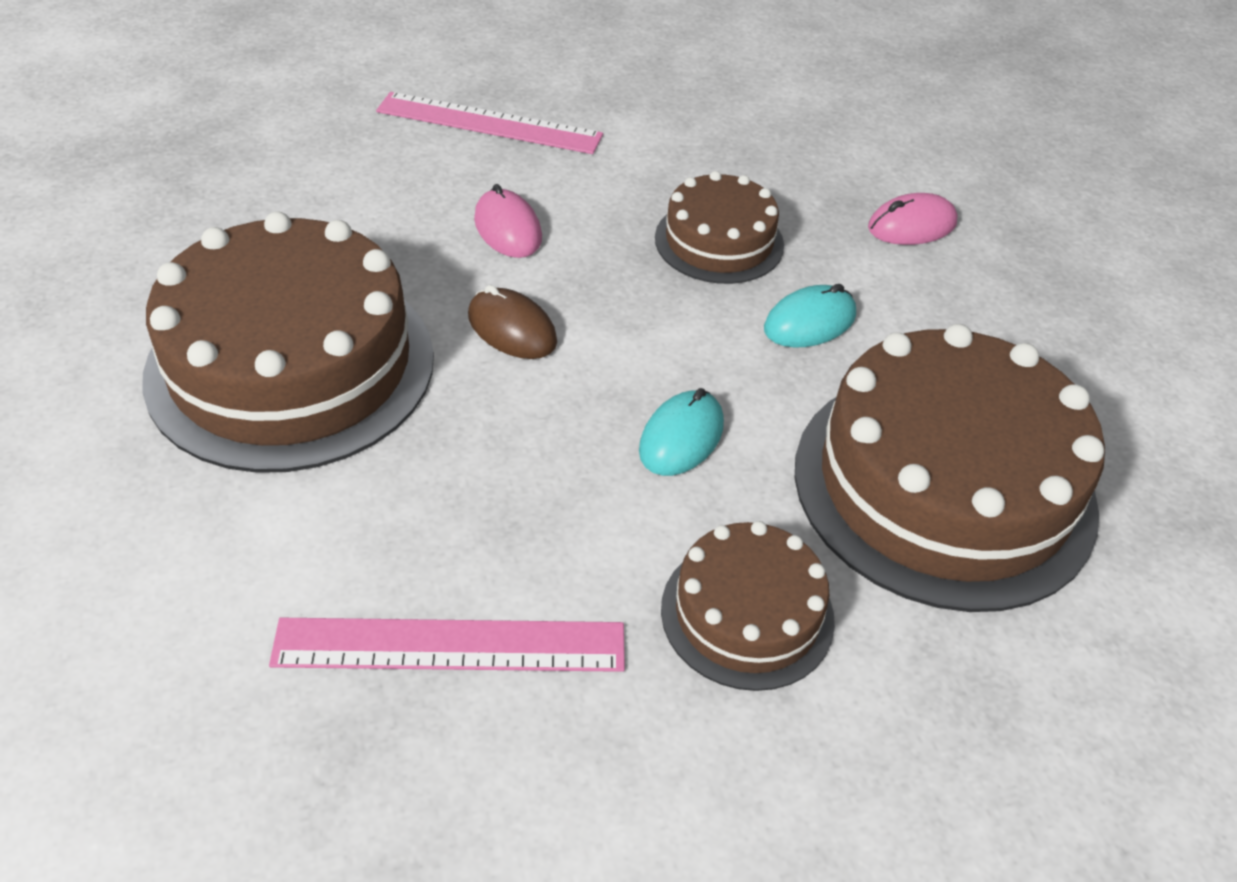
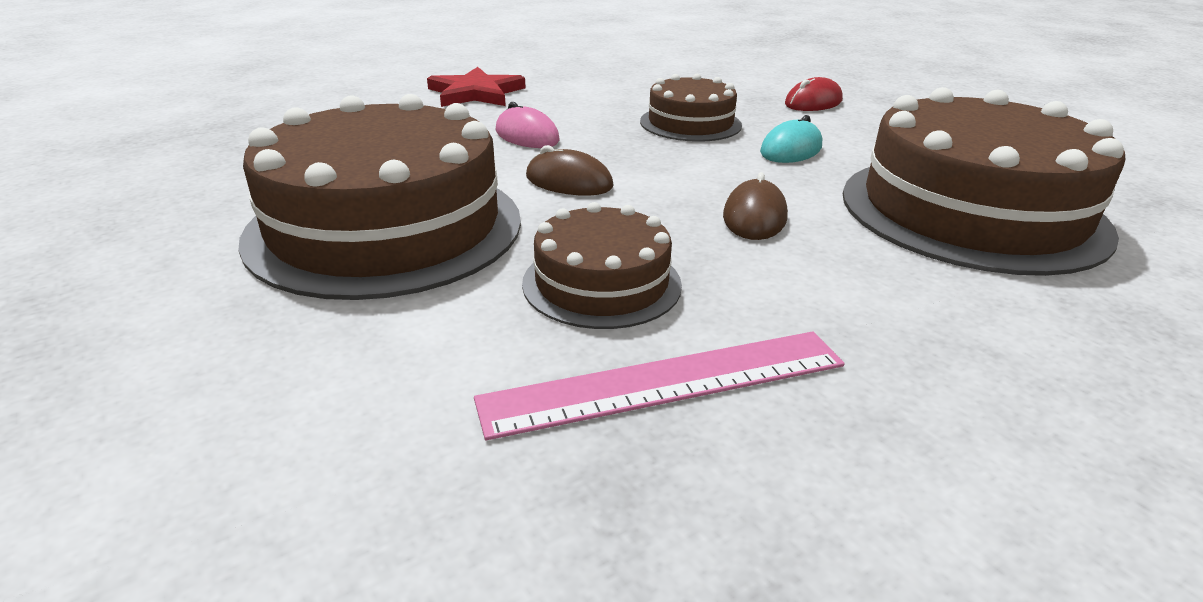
camera: 15 degrees left, 15 degrees down
(489, 123) = (476, 93): pink ruler -> red star
(681, 437) = (754, 217): turquoise mouse -> brown mouse
(747, 613) = (908, 307): brown cake -> brown cake (602, 283)
(912, 226) = (813, 102): pink mouse -> red mouse

